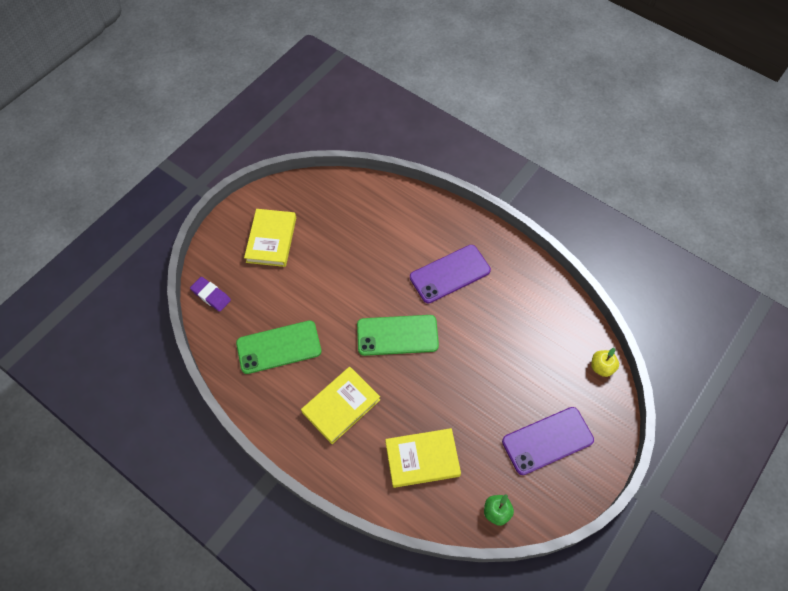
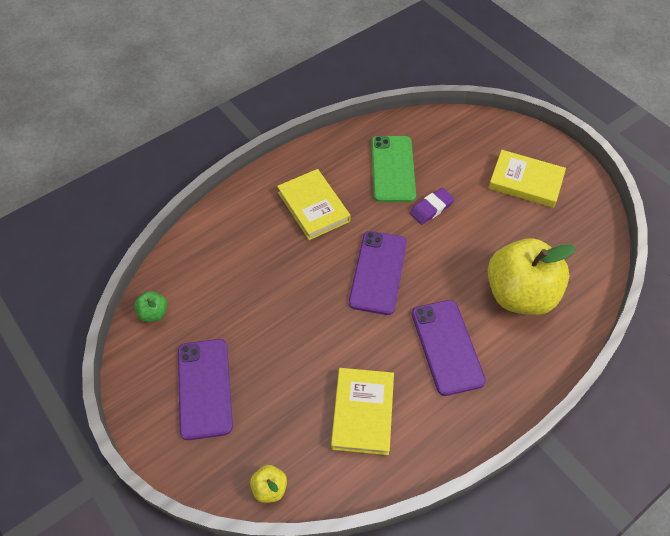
camera: 105 degrees right, 5 degrees down
(211, 295) = (464, 126): purple eraser -> purple eraser (431, 208)
(388, 232) = (519, 294): none -> yellow apple
(397, 335) = (378, 272): green phone -> purple phone
(422, 459) = (234, 262): yellow book -> yellow book (363, 412)

